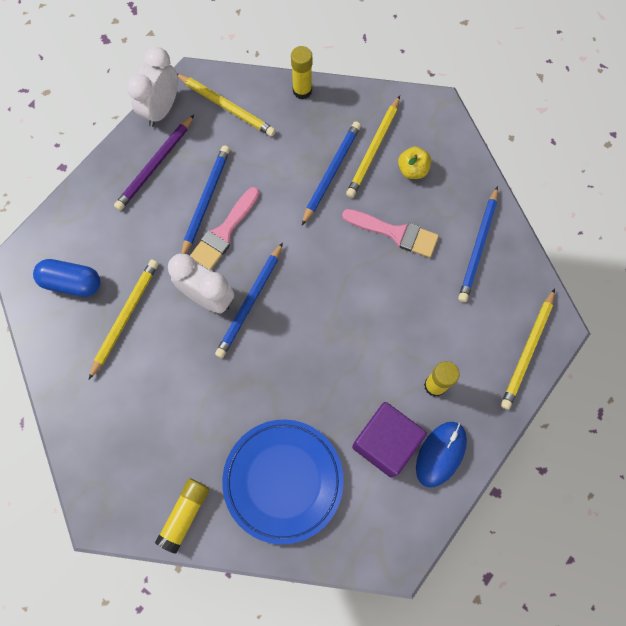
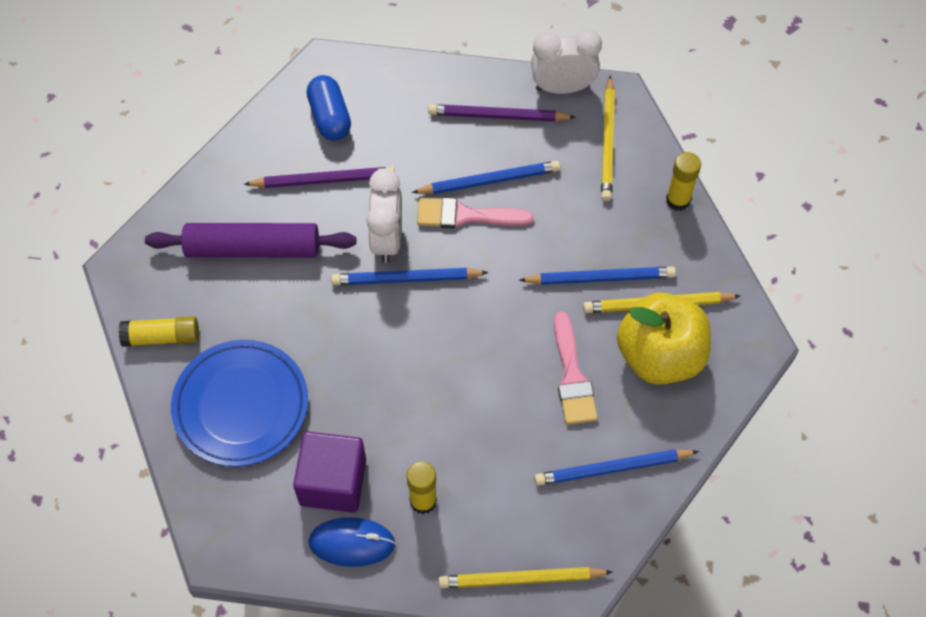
camera: 60 degrees right, 10 degrees down
(125, 317) = (323, 180): yellow pencil -> purple pencil
(151, 402) = (253, 249): none -> purple rolling pin
(412, 170) = (659, 356): yellow apple -> yellow apple, size x2.22

